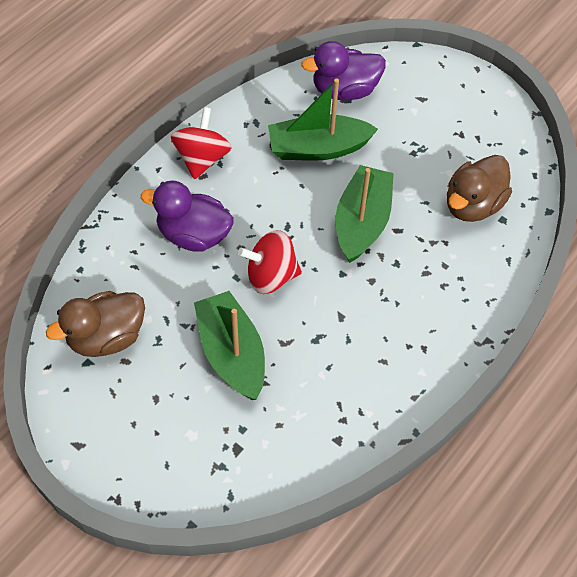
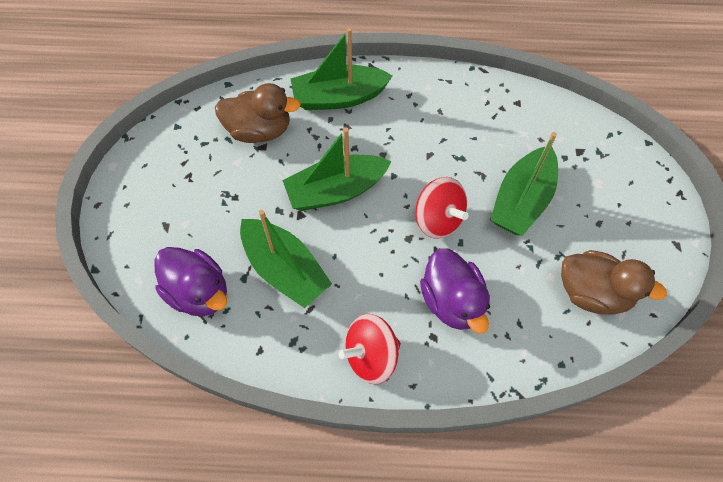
camera: 125 degrees left, 5 degrees up
(465, 287) = (339, 97): none -> green boat

